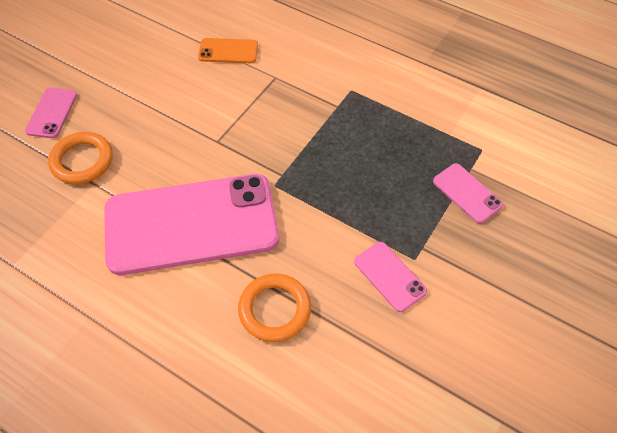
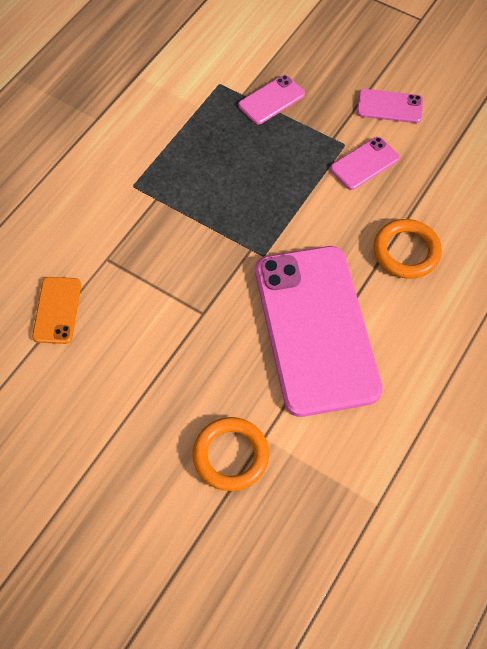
camera: 90 degrees left, 5 degrees up
(52, 113) = (151, 509): pink phone -> pink phone (389, 106)

